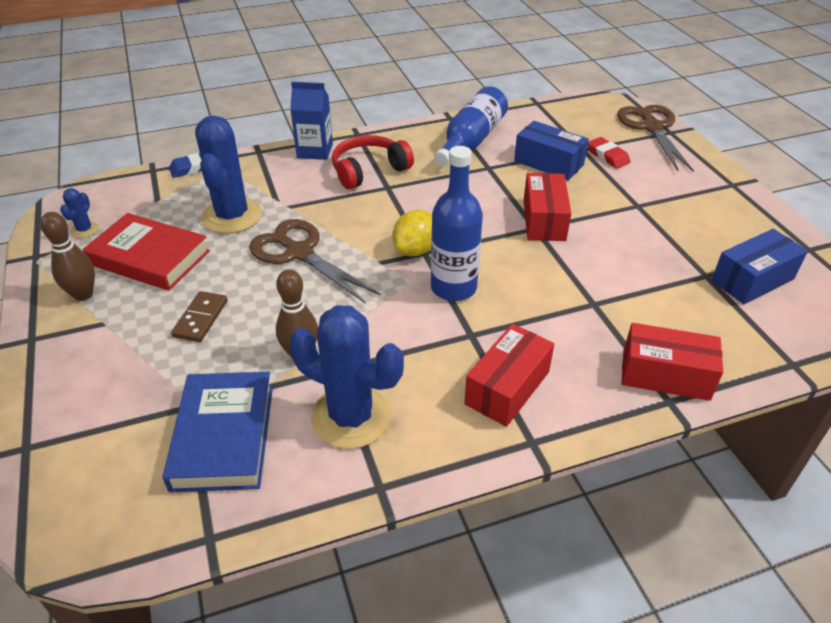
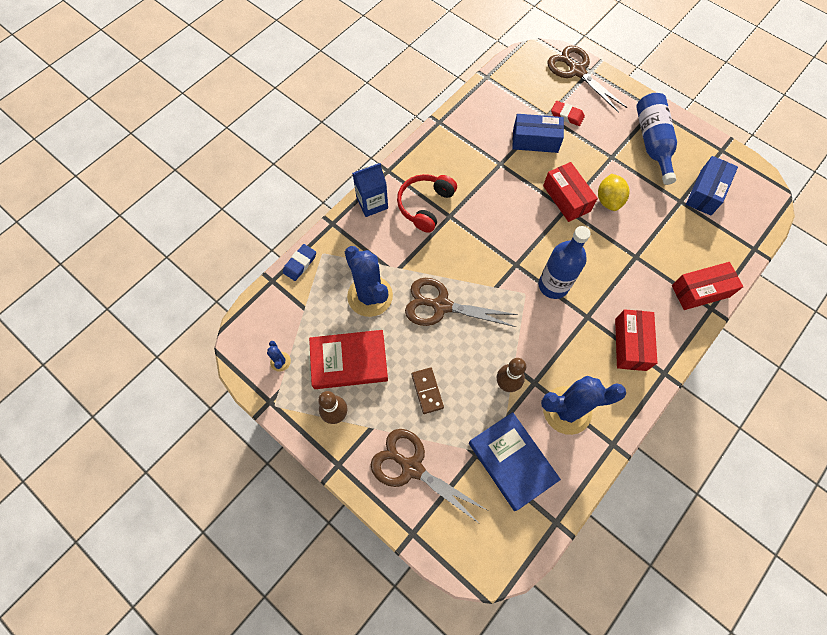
camera: 30 degrees left, 25 degrees up
(102, 381) = (412, 467): none -> brown scissors
(415, 250) = (509, 265): yellow lemon -> yellow lemon (608, 200)
(471, 140) = (470, 140): blue bottle -> blue bottle (652, 143)

